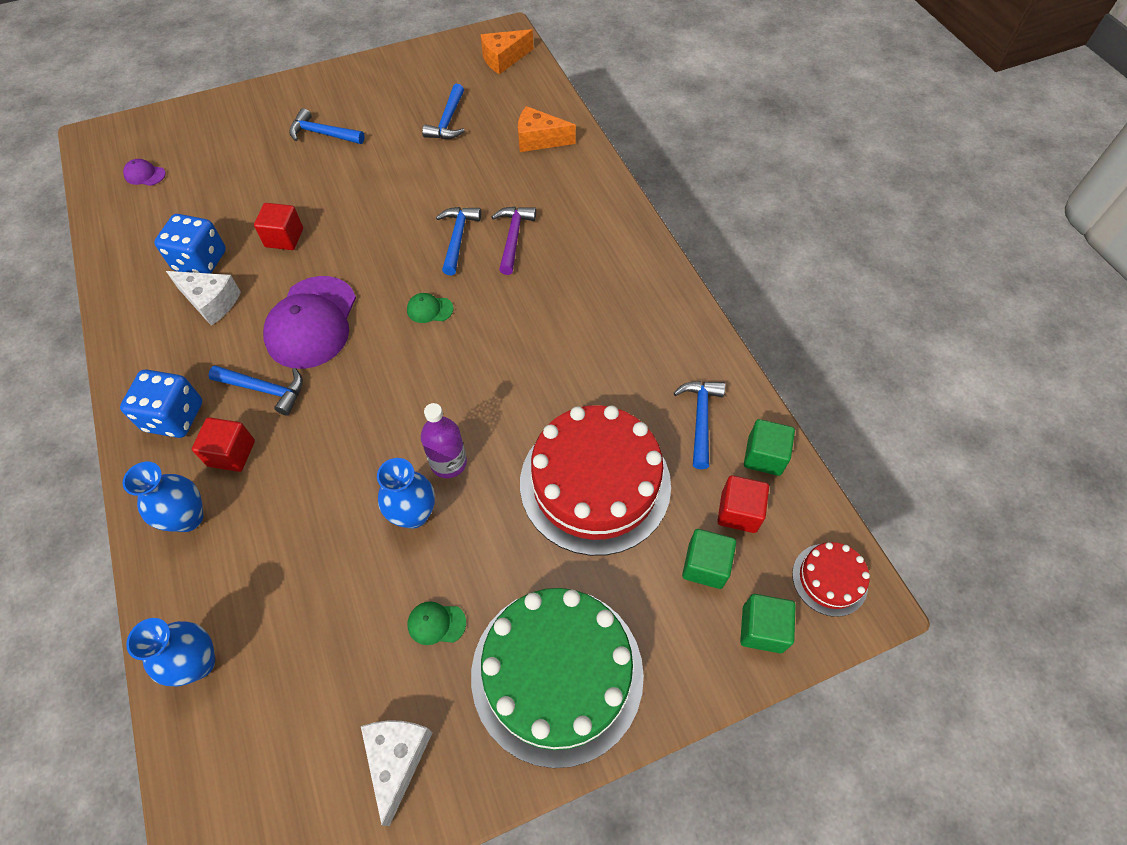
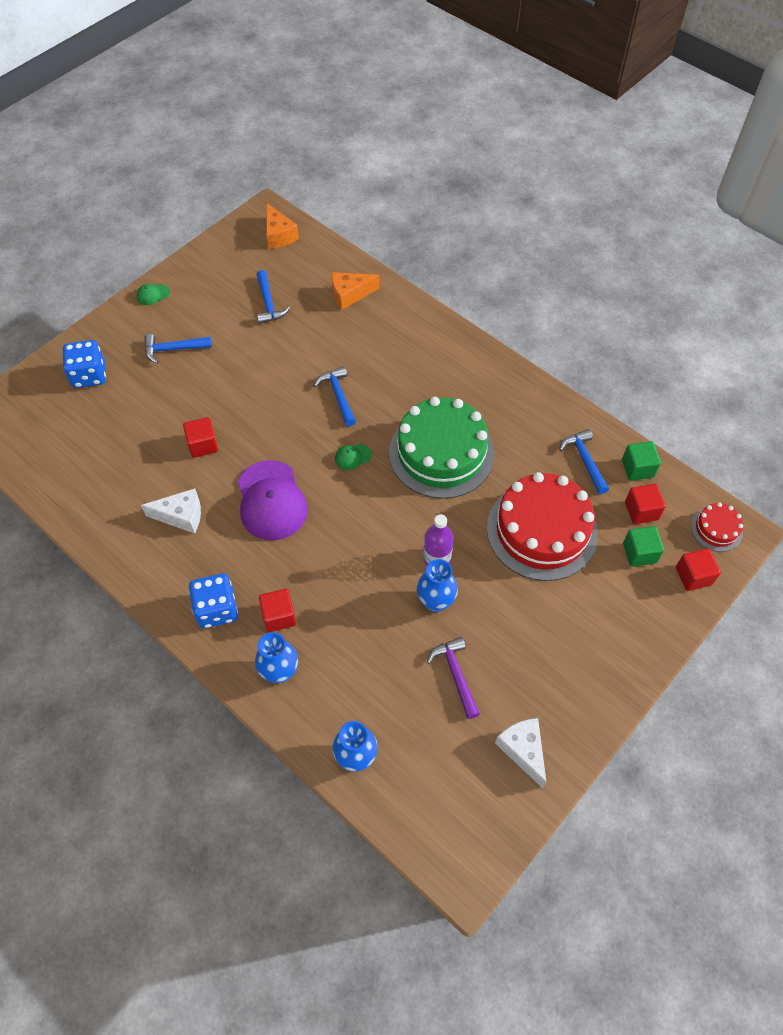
camera: 25 degrees left, 0 degrees up
(145, 175) = (46, 437): purple cap -> none
(201, 261) = (149, 488): blue dice -> blue dice (89, 375)
(265, 389) = (271, 562): blue hammer -> none
(436, 623) = (495, 662): green cap -> green cap (153, 294)
(504, 59) = (279, 235): orange cheese -> orange cheese turned 60 degrees counterclockwise
(513, 238) = (379, 380): purple hammer -> purple hammer (456, 675)
(557, 673) = (588, 657): green cake -> green cake (441, 453)
(762, 629) = (693, 576): green cube -> red cube

